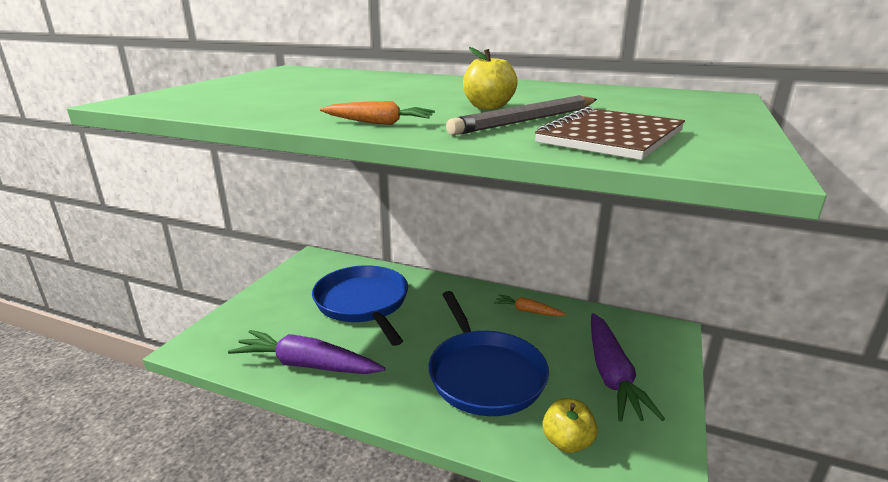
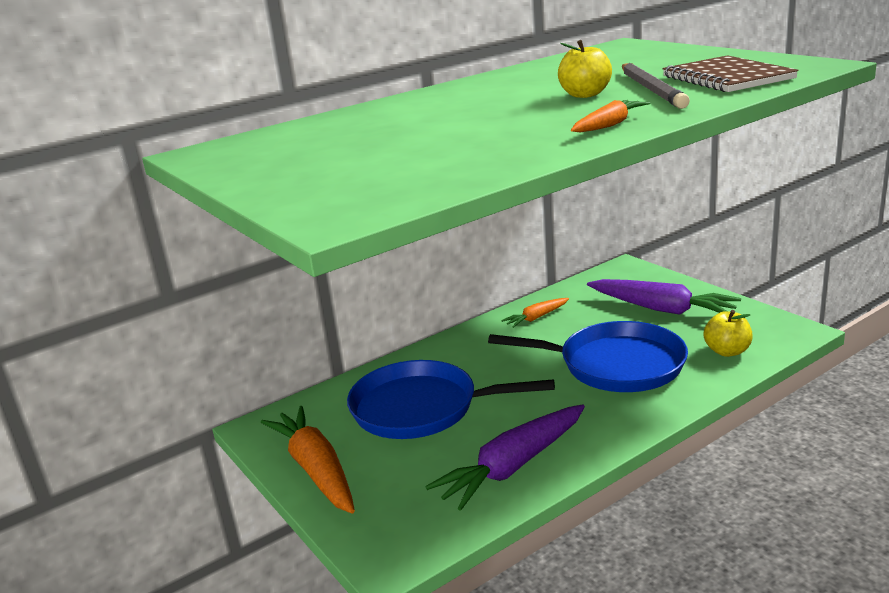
camera: 55 degrees left, 0 degrees up
(276, 290) = (316, 469): none -> orange carrot

